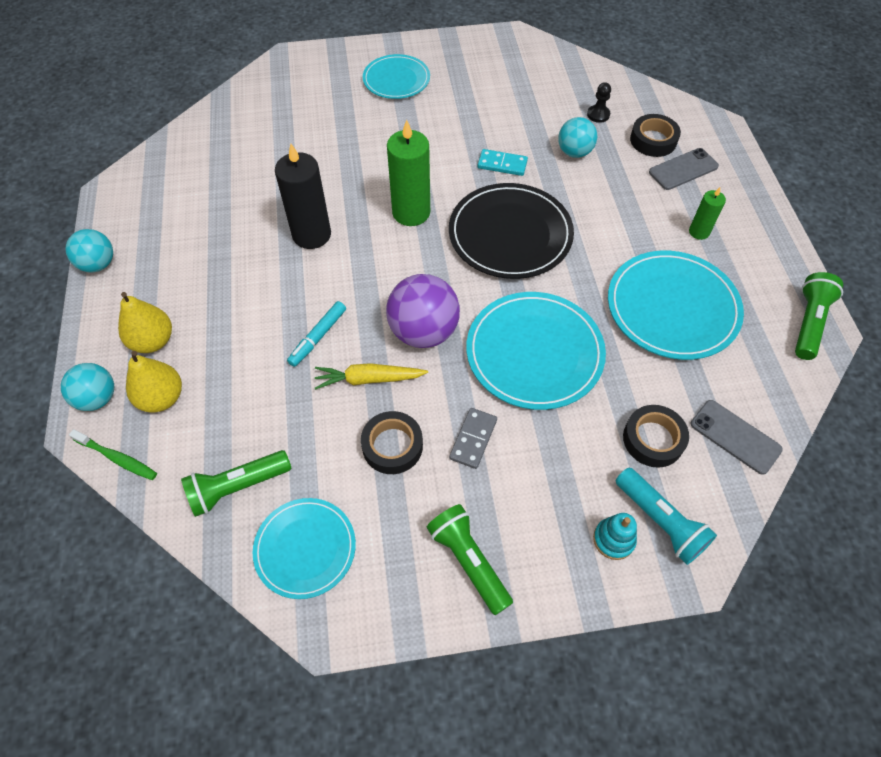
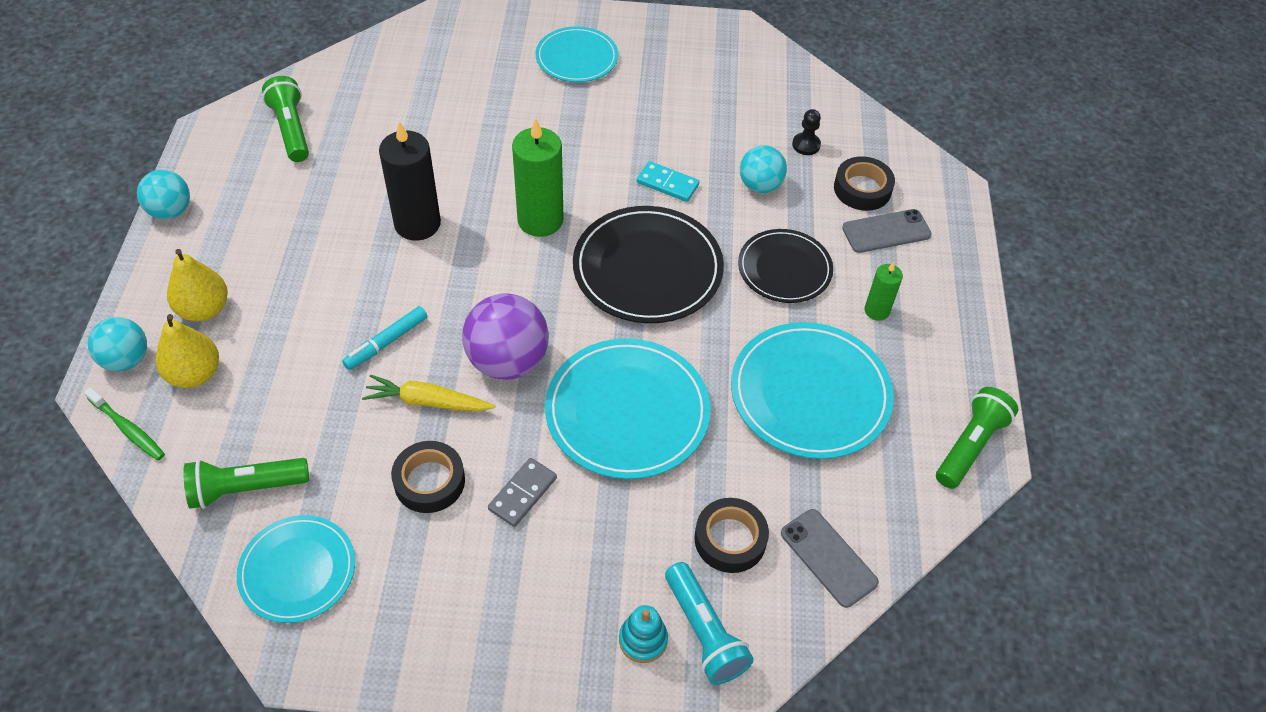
camera: 10 degrees right, 5 degrees down
(469, 561) = (471, 625): green flashlight -> green flashlight (291, 129)
(617, 213) = (784, 269): none -> black plate

